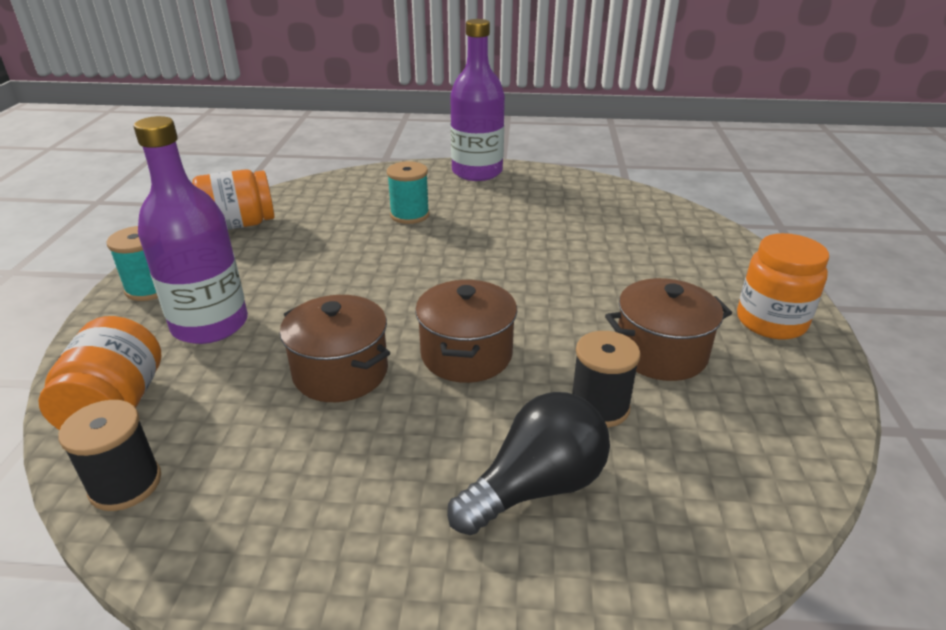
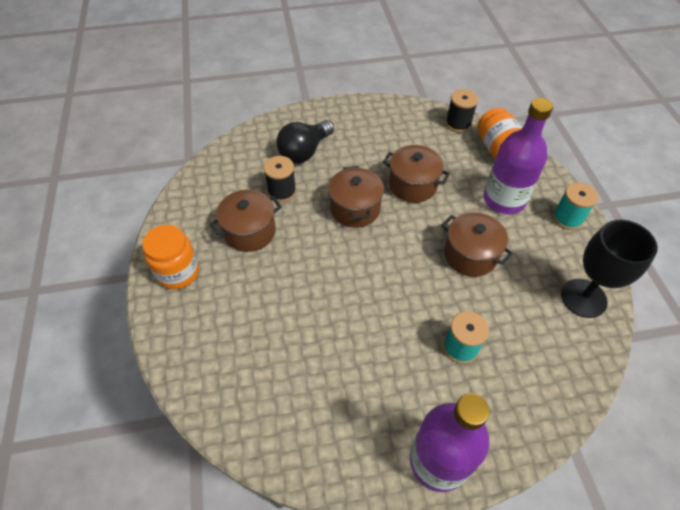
camera: 165 degrees right, 20 degrees up
(239, 225) = (583, 298): orange jar -> black goblet
(330, 275) = (470, 255): none -> brown pot

